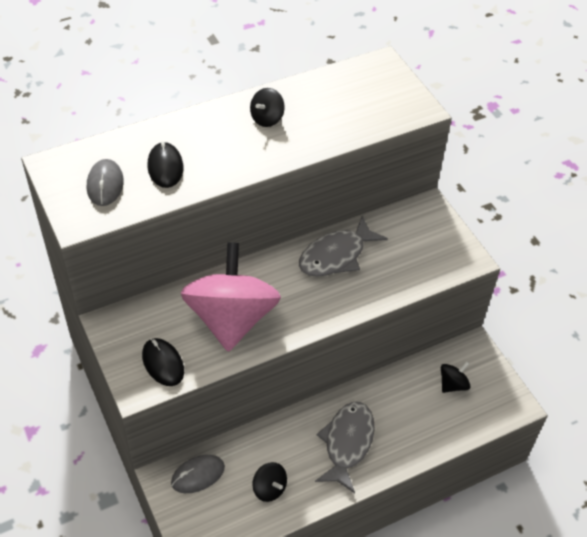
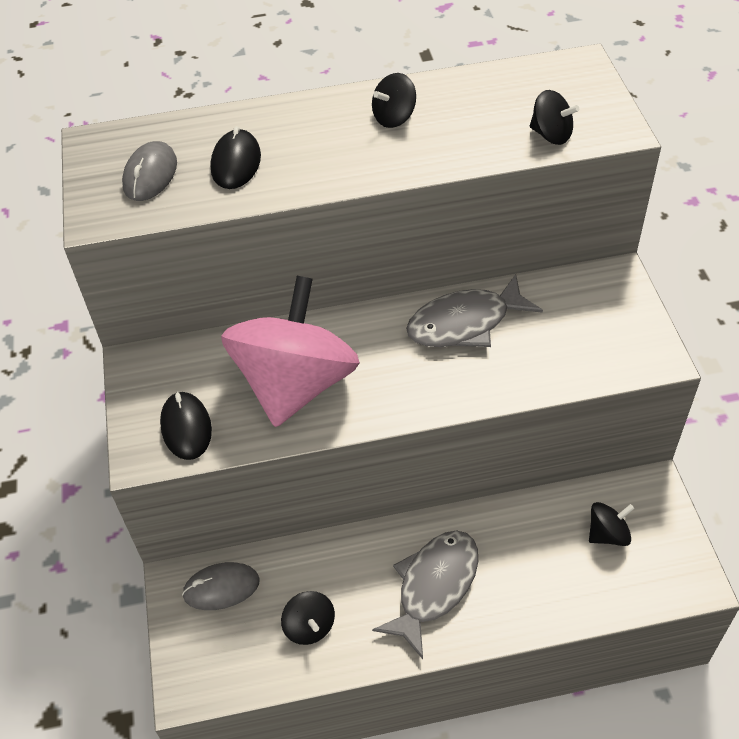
camera: 20 degrees right, 0 degrees up
(378, 118) = (551, 135): none -> black spinning top

